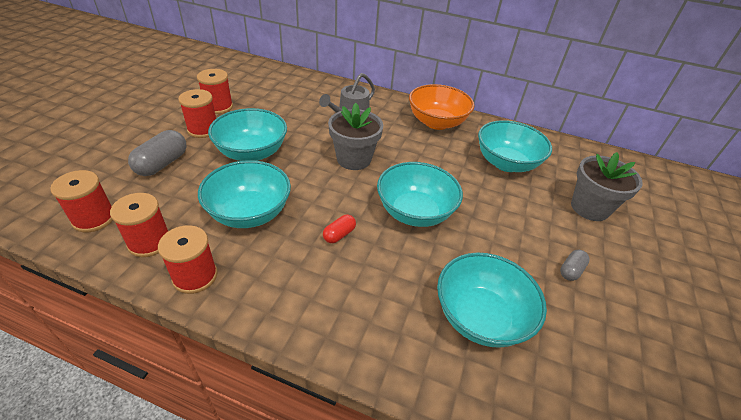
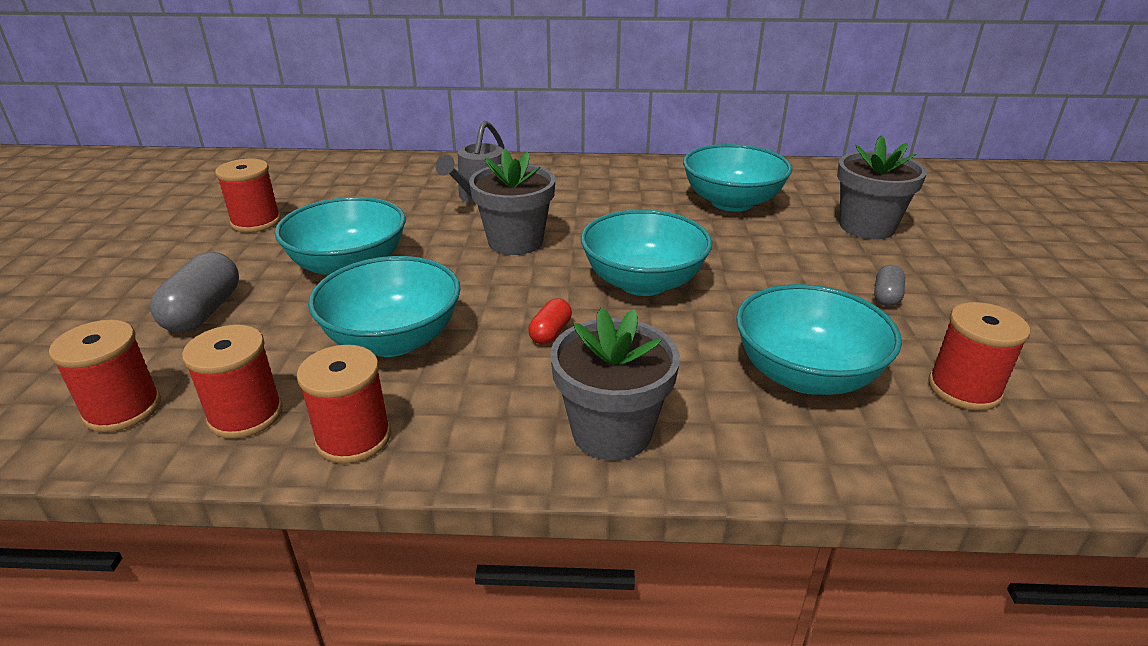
camera: 15 degrees left, 10 degrees down
(203, 129) = (247, 255): red spool -> red spool (964, 389)
(337, 320) = (611, 432): none -> grey flower pot
(436, 122) = (609, 177): orange bowl -> none

